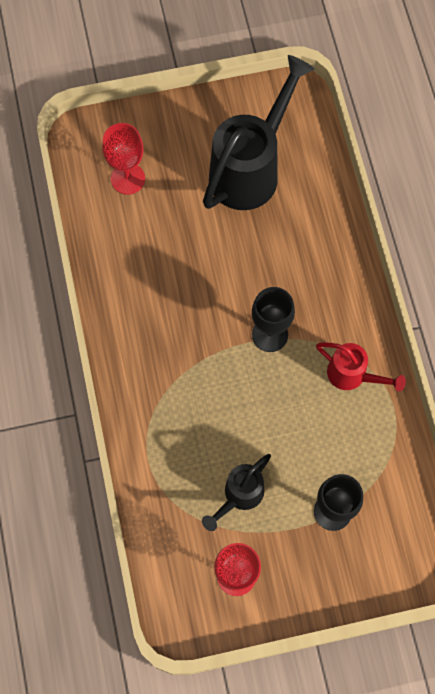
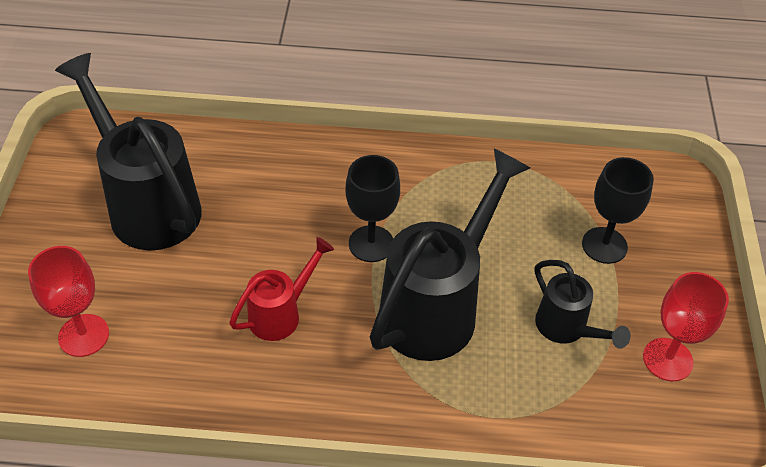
camera: 75 degrees left, 20 degrees down
(228, 398) = (437, 306): none -> black watering can
(352, 375) = (448, 184): red watering can -> red watering can (281, 313)

